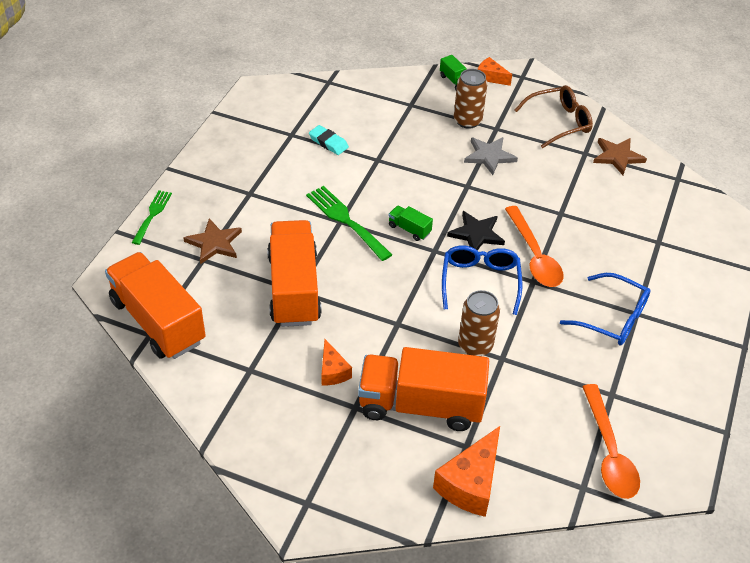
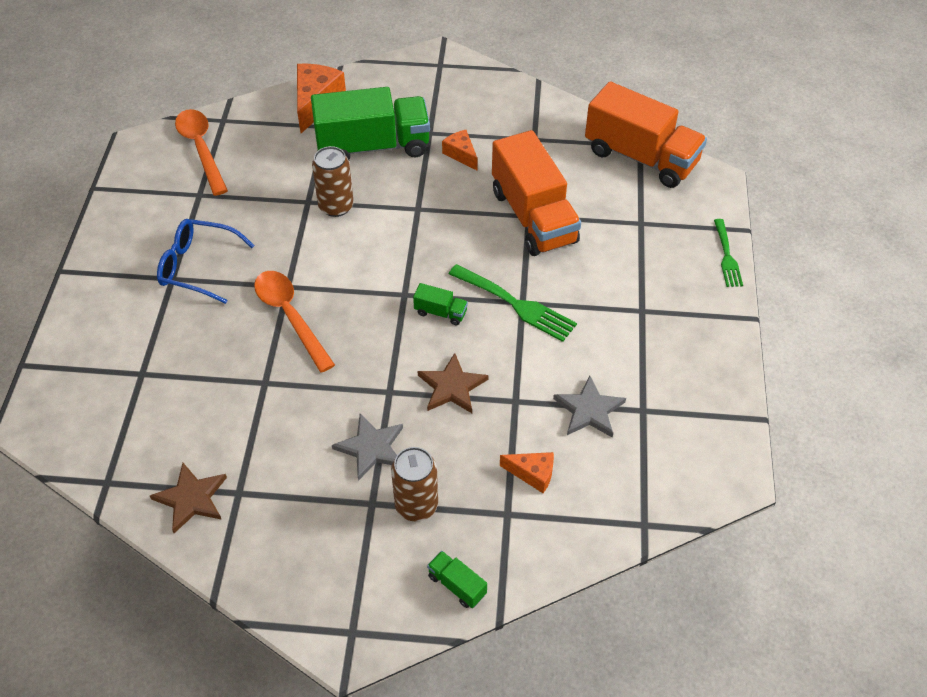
camera: 165 degrees right, 5 degrees up
(214, 243) = (641, 242): brown star -> brown star (452, 387)
(328, 142) = (589, 410): turquoise eraser -> grey star
(420, 405) = (373, 146): orange truck -> green truck
(476, 234) = (362, 326): black star -> none
(480, 281) = (345, 271): blue glasses -> none
(490, 77) = (403, 614): orange cheese -> orange cheese (532, 474)
(559, 122) = (280, 543): brown glasses -> none

